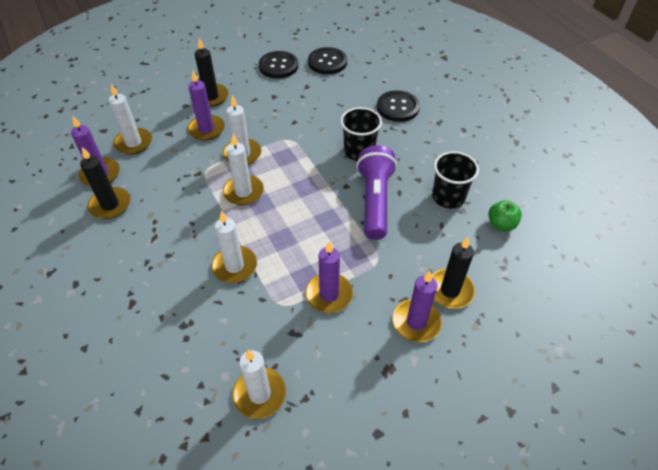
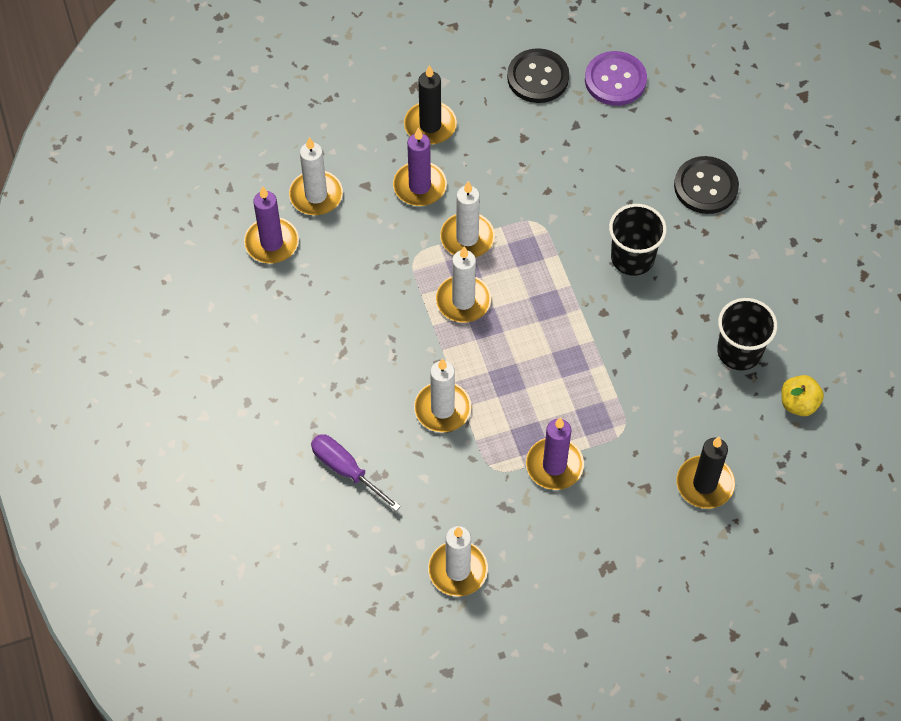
camera: 10 degrees right, 10 degrees up
(110, 205) = (286, 294): black candle -> none
(158, 324) = (346, 470): none -> purple screwdriver
(327, 62) = (615, 80): black button -> purple button
(375, 201) = (638, 342): purple flashlight -> none
(416, 322) = (653, 517): purple candle -> none
(501, 224) = (798, 403): green apple -> yellow apple

